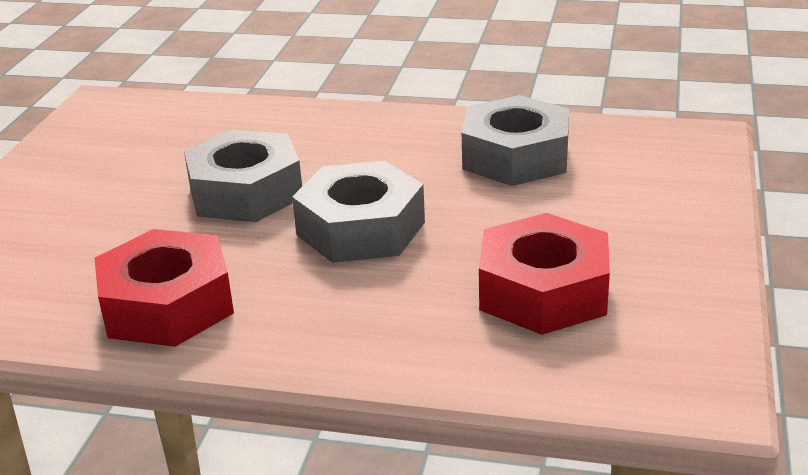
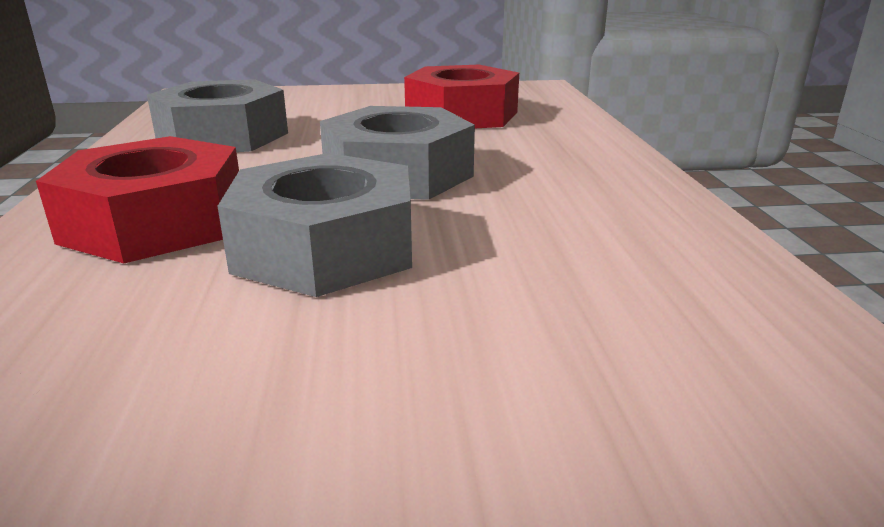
camera: 110 degrees left, 5 degrees down
(168, 305) = (633, 235): red nut -> red nut (156, 222)

